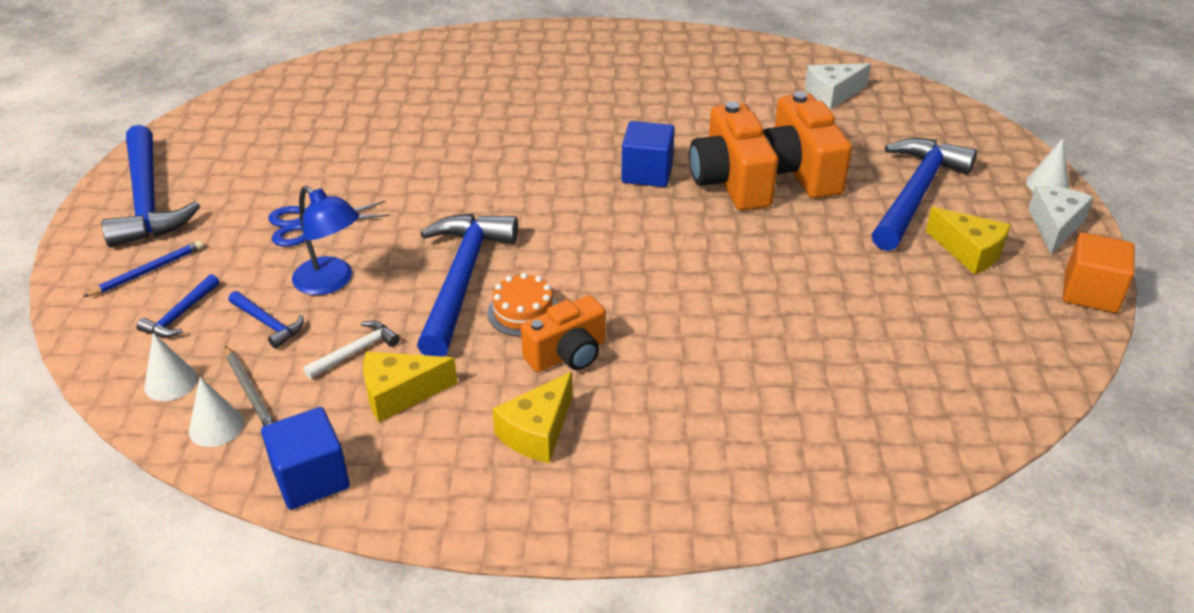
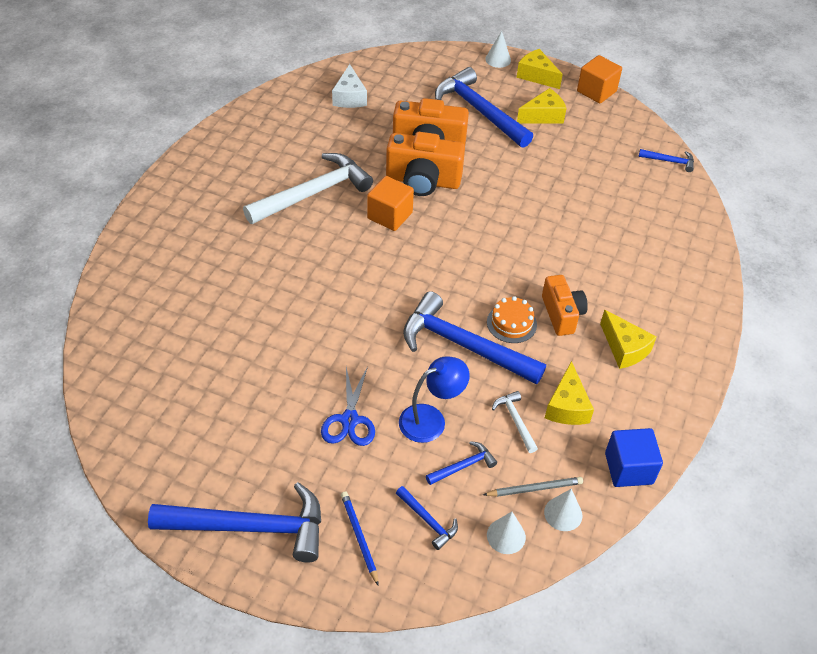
camera: 70 degrees left, 10 degrees up
(641, 114) = (313, 193): none -> white hammer
(647, 173) = (390, 215): blue cube -> orange cube
(1005, 409) = (669, 161): none -> blue hammer
(1054, 226) = (536, 76): white cheese -> yellow cheese

